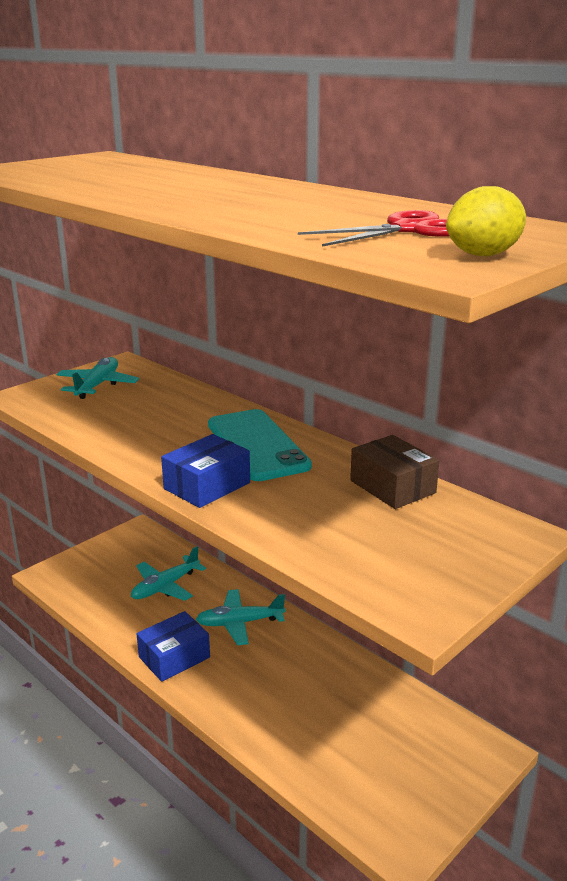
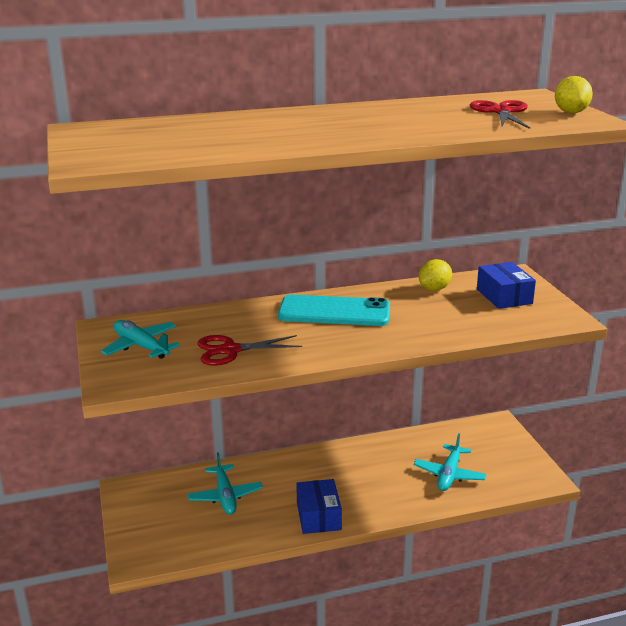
camera: 60 degrees left, 0 degrees up
(120, 421) = (230, 350): none -> red scissors
(207, 486) = (377, 341): blue box -> blue box (504, 296)
(239, 623) = (306, 474): turquoise plane -> turquoise plane (449, 475)
(392, 487) = (434, 289): brown box -> yellow lemon

